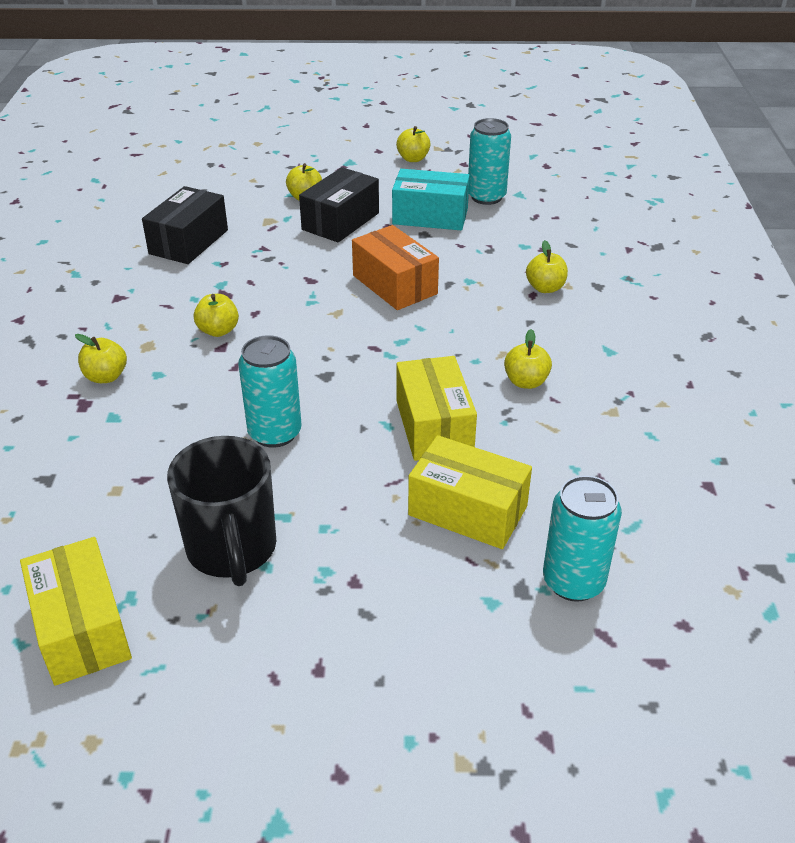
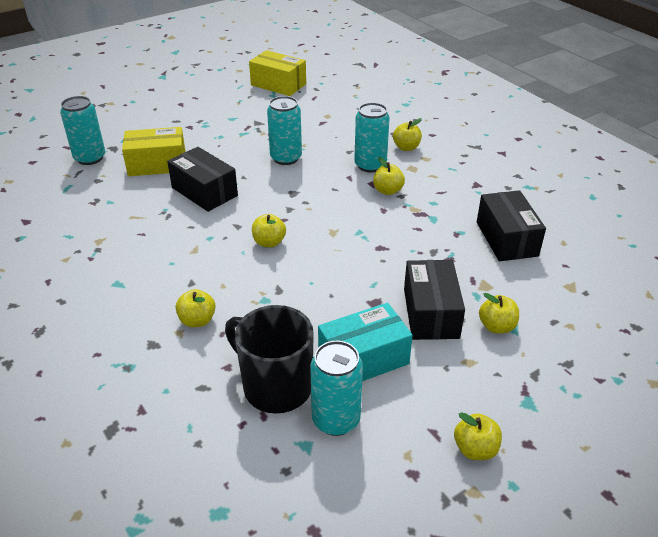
camera: 145 degrees right, 0 degrees up
(187, 371) = (370, 165): none -> turquoise can
(232, 550) = (251, 117): black mug -> black mug (275, 386)
(394, 284) = (317, 270): orange box -> none
(434, 426) = (204, 192): yellow box -> black box
(526, 382) = (166, 237): yellow apple -> yellow apple (269, 242)

